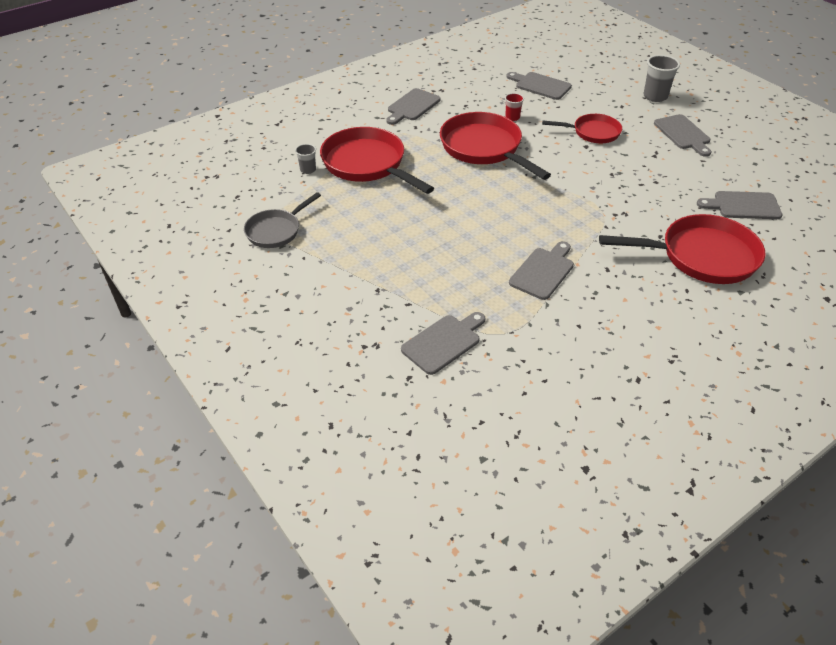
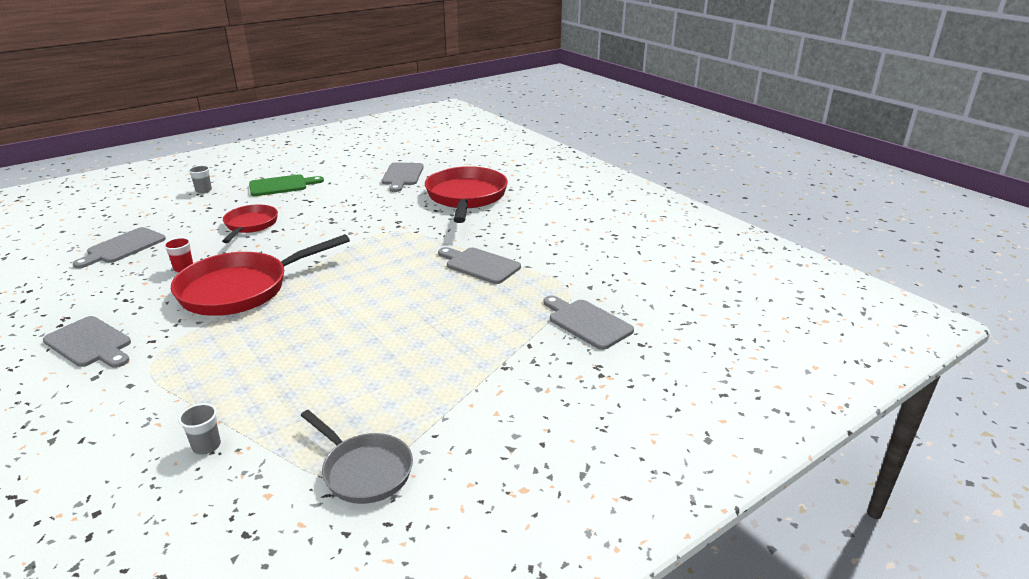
camera: 90 degrees left, 15 degrees down
(367, 164) = (225, 383): red pan -> none
(655, 96) = (203, 190): grey cup -> grey cup, size x0.58
(683, 134) = (281, 185): grey cutting board -> green cutting board

